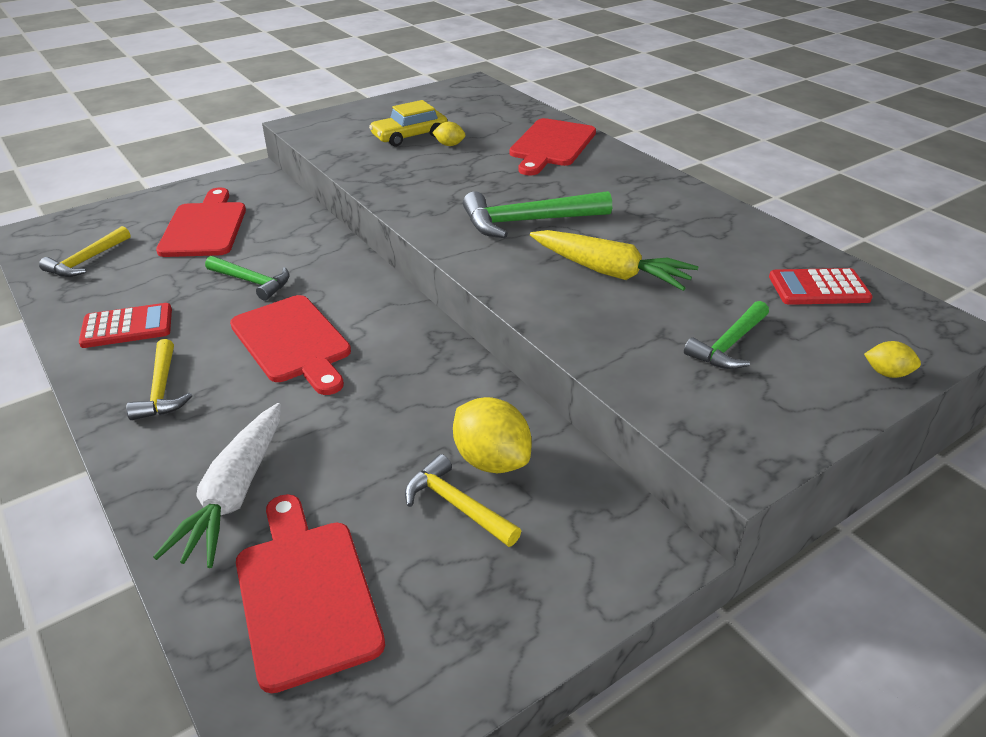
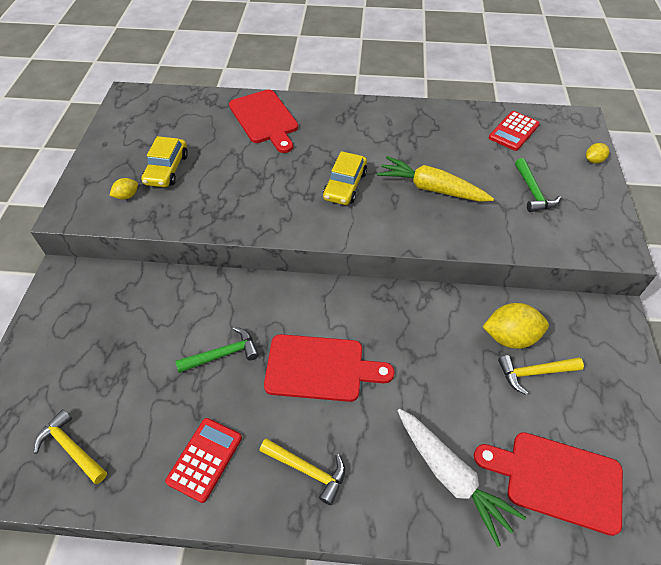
camera: 50 degrees left, 15 degrees up
(87, 260) = (71, 448): yellow hammer -> yellow hammer turned 150 degrees clockwise
(205, 227) = (111, 345): red cutting board -> none
(449, 145) = (205, 159): yellow lemon -> yellow lemon (127, 196)
(528, 221) = (345, 185): green hammer -> yellow car
(610, 272) = (431, 188): yellow carrot -> yellow carrot turned 135 degrees counterclockwise

